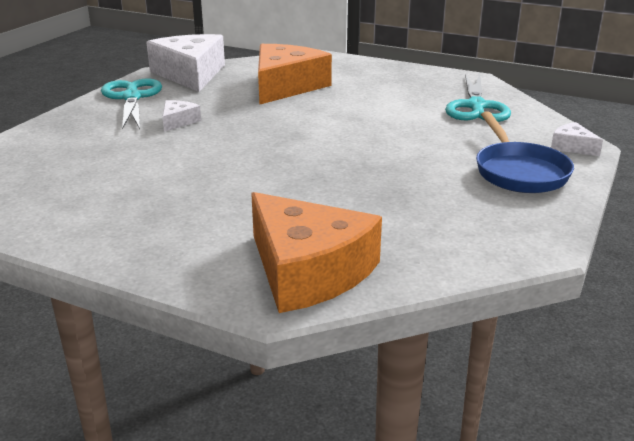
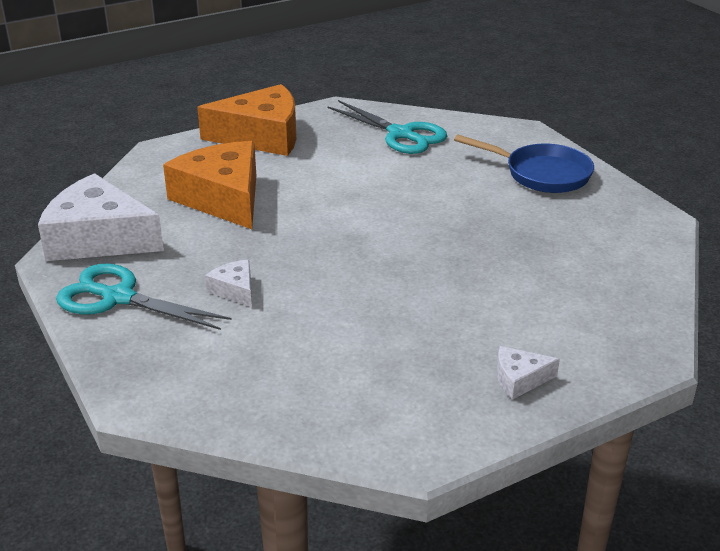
camera: 55 degrees left, 5 degrees up
(308, 270) = (617, 325): orange cheese -> orange cheese (261, 136)
(572, 147) = (522, 135): white cheese -> white cheese (519, 379)

